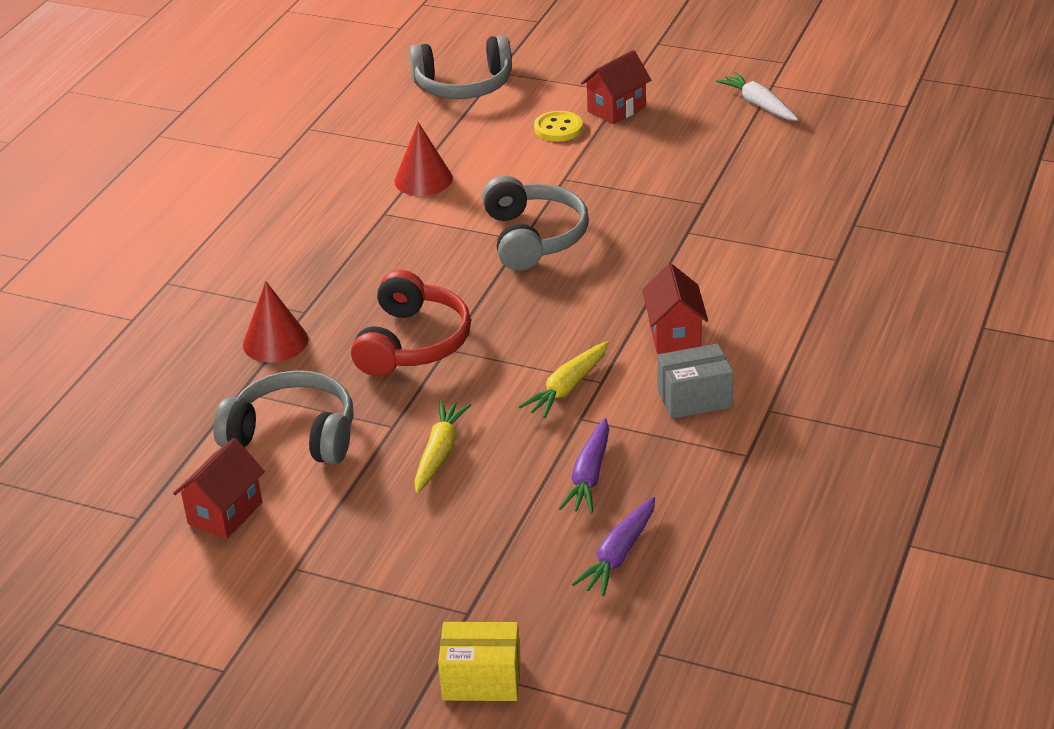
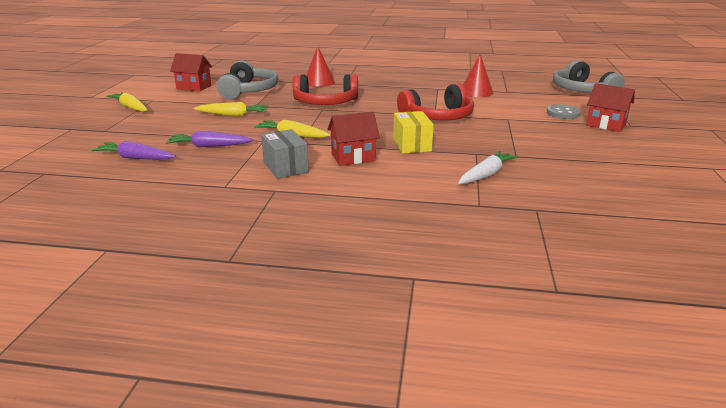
camera: 75 degrees right, 10 degrees down
(334, 595) = (130, 107): none -> yellow carrot
(481, 679) = (52, 137): yellow box -> yellow box (412, 145)
(534, 237) = (438, 117): grey headphones -> red headphones
(558, 128) = (563, 113): yellow button -> grey button
(758, 105) = (675, 165): white carrot -> white carrot (486, 175)

